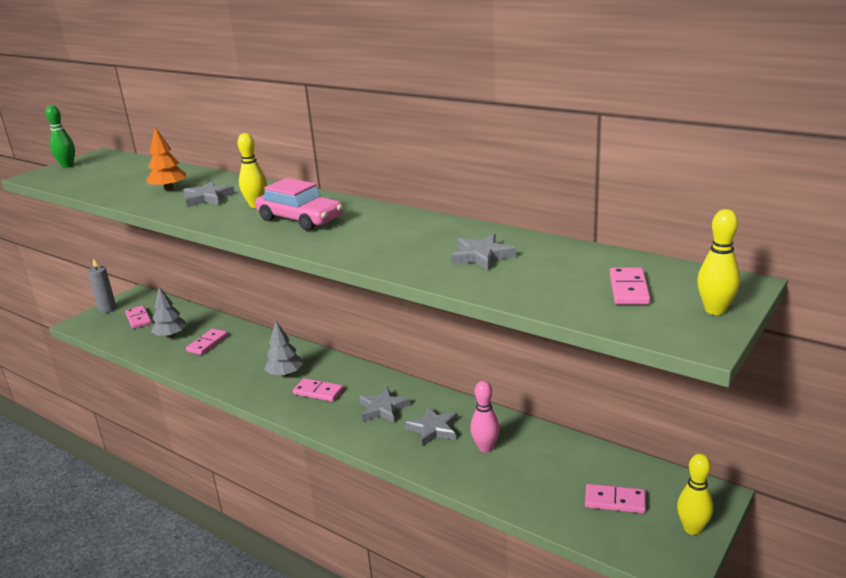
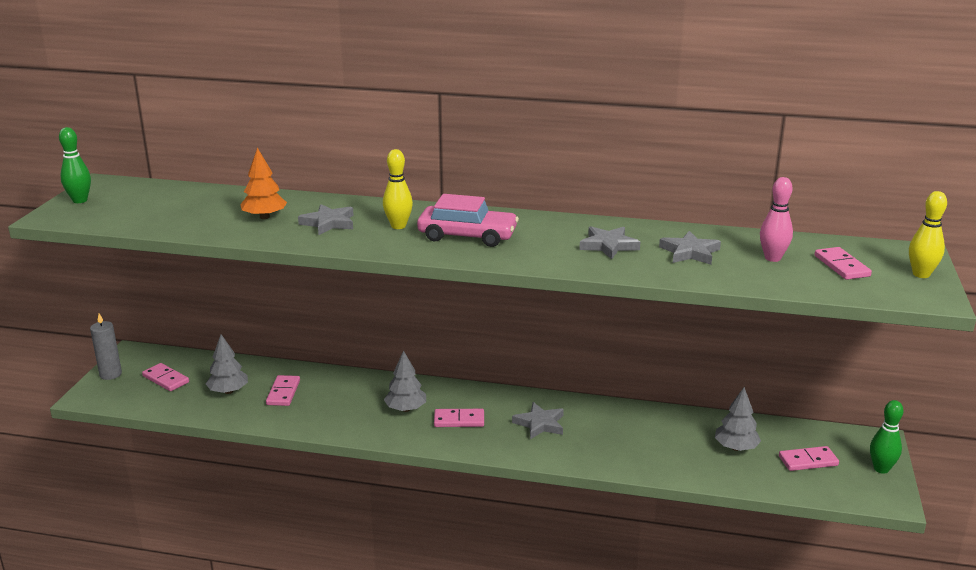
camera: 25 degrees left, 0 degrees up
(433, 429) = (605, 433): grey star -> grey star (608, 246)
(485, 447) = (666, 440): pink bowling pin -> pink bowling pin (772, 258)
(548, 470) = (735, 447): none -> grey tree
(692, 529) = (881, 469): yellow bowling pin -> green bowling pin

